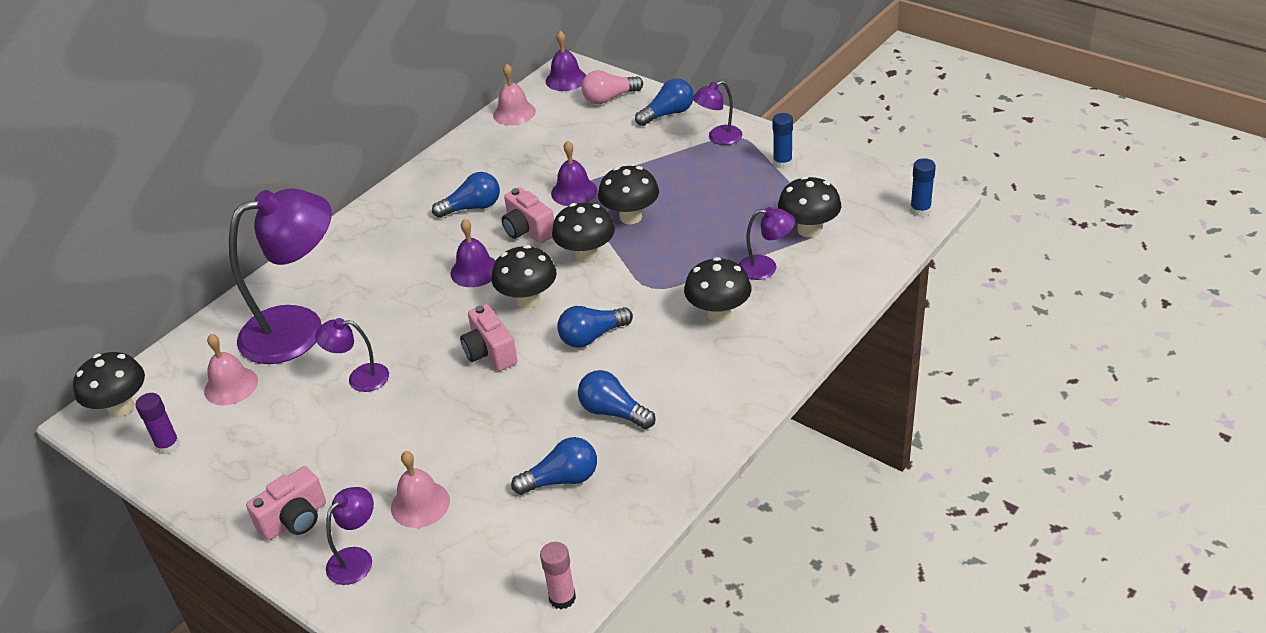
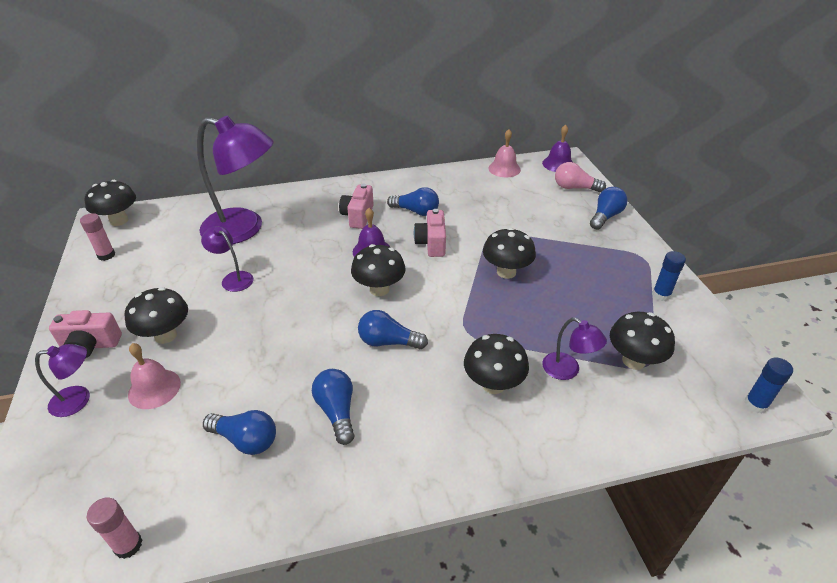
camera: 35 degrees right, 0 degrees up
(168, 445) = (106, 255): purple glue stick -> pink glue stick
(231, 386) = (174, 241): pink bell -> none
(490, 352) = (317, 310): pink camera -> pink camera (358, 216)
(574, 191) = (487, 235): purple bell -> none
(586, 255) = (449, 281): black mushroom -> black mushroom (165, 335)
(668, 114) = (605, 216): blue light bulb -> blue light bulb turned 60 degrees counterclockwise
(718, 138) = (626, 251): purple lamp -> none

